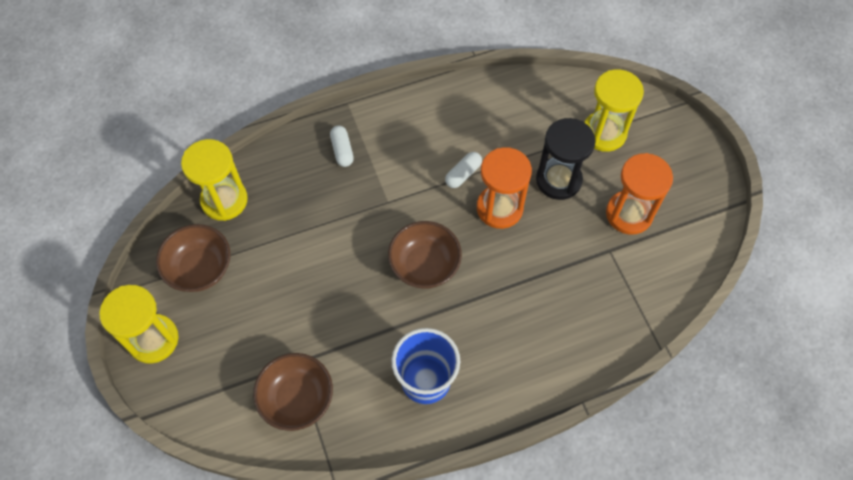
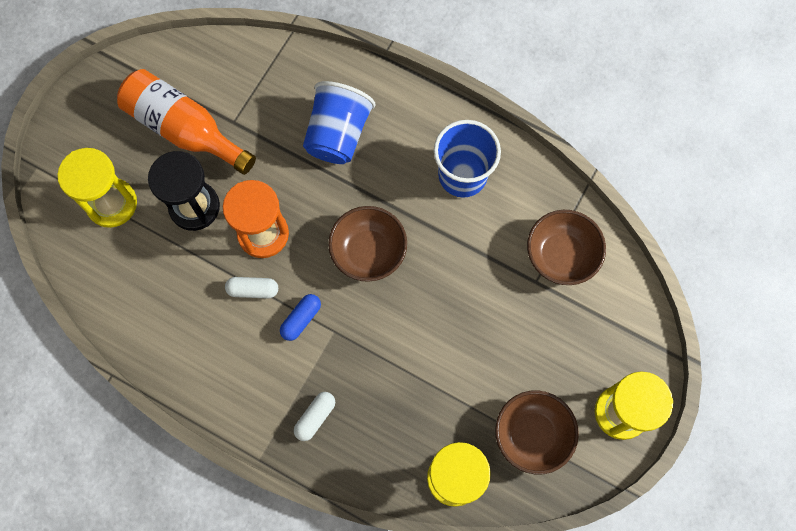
camera: 130 degrees left, 10 degrees up
(415, 188) = (301, 319): none -> blue capsule
(538, 315) = (338, 134): none -> blue cup
(629, 214) = (184, 129): orange hourglass -> orange bottle

